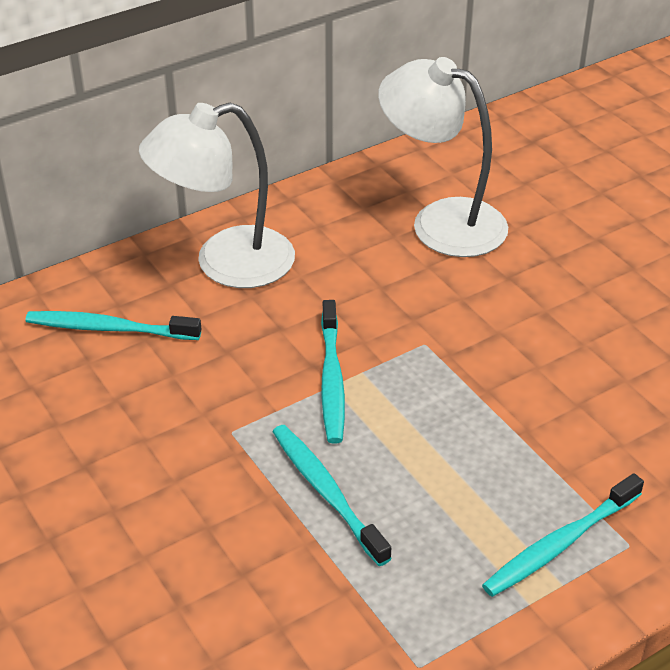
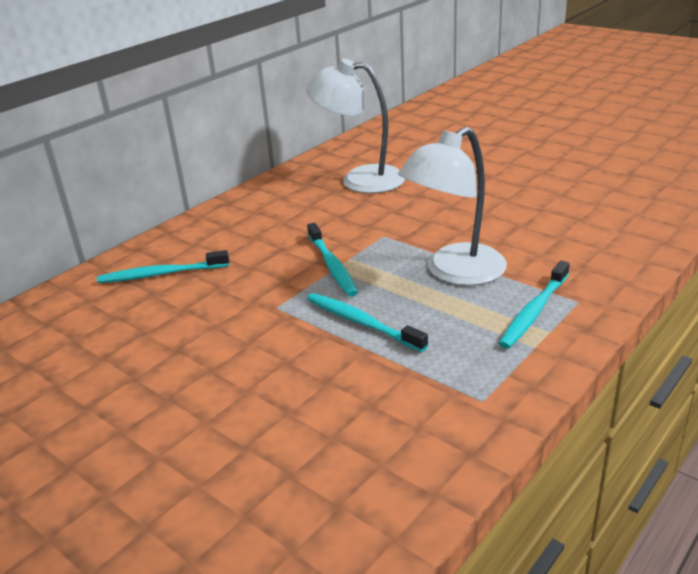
camera: 15 degrees left, 10 degrees down
(225, 263) = (228, 226): white lamp -> white lamp (454, 272)

